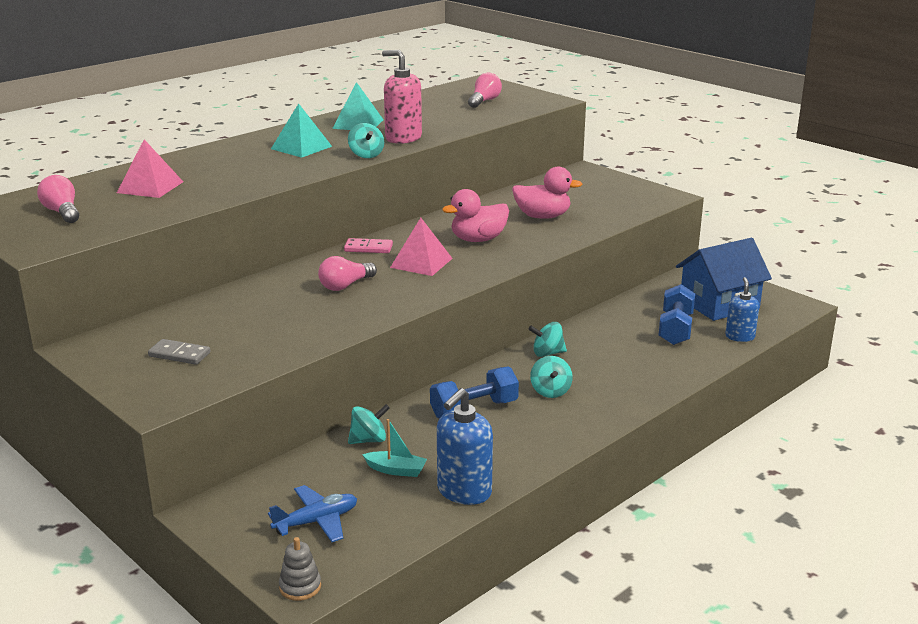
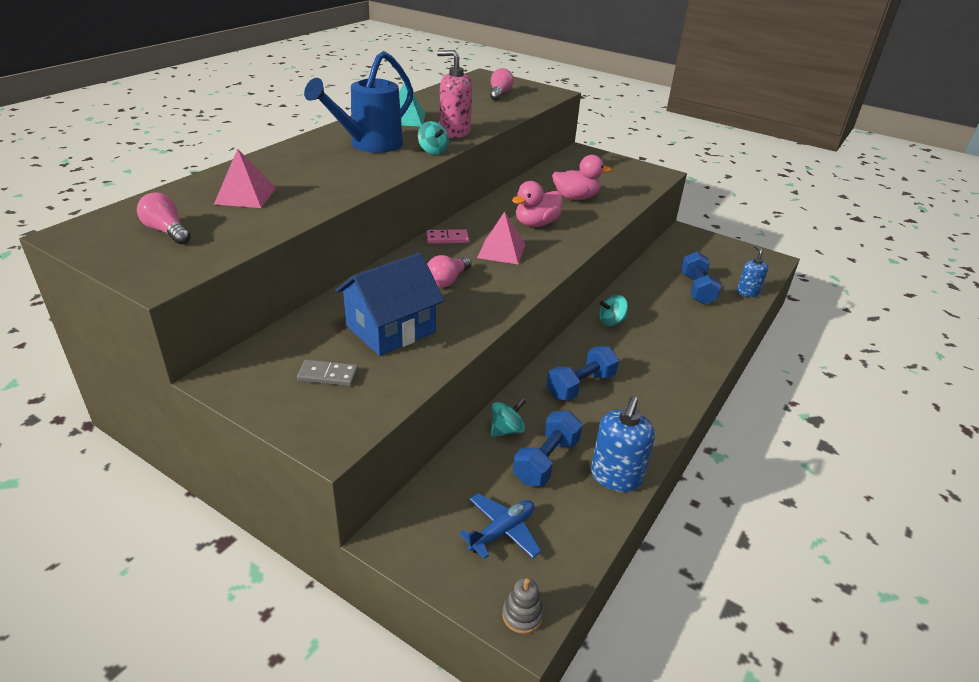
camera: 15 degrees left, 10 degrees up
(301, 147) = (369, 145): turquoise pyramid -> blue watering can
(396, 470) = (546, 461): turquoise boat -> blue dumbbell
(550, 391) = (633, 360): turquoise spinning top -> none
(719, 304) = (716, 263): blue house -> blue house (391, 329)

